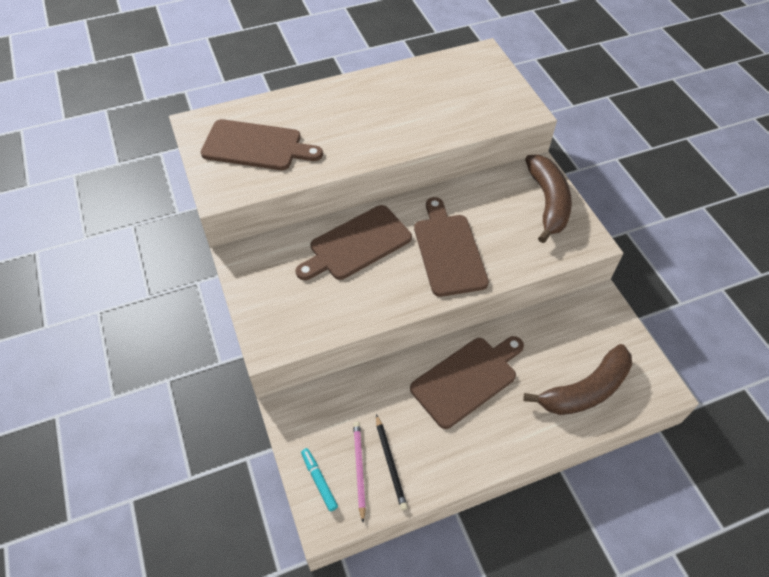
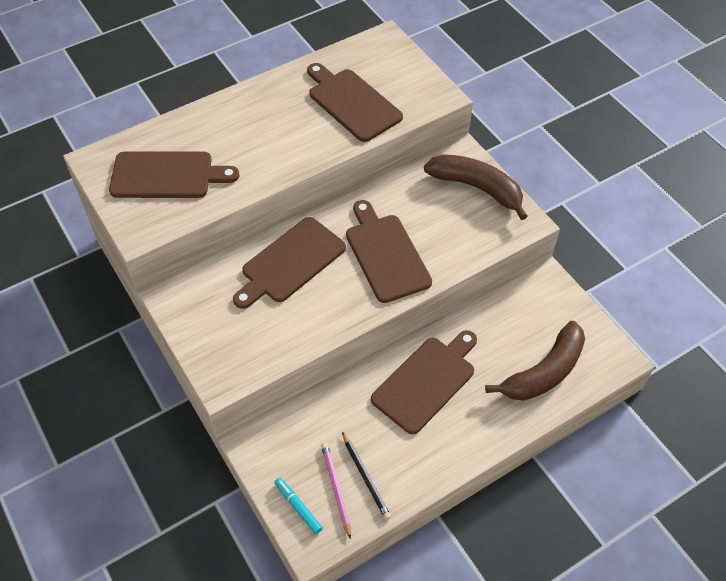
camera: 10 degrees left, 0 degrees up
(441, 106) = (352, 103): none -> brown cutting board
(548, 202) = (477, 188): brown banana -> brown banana turned 45 degrees counterclockwise

